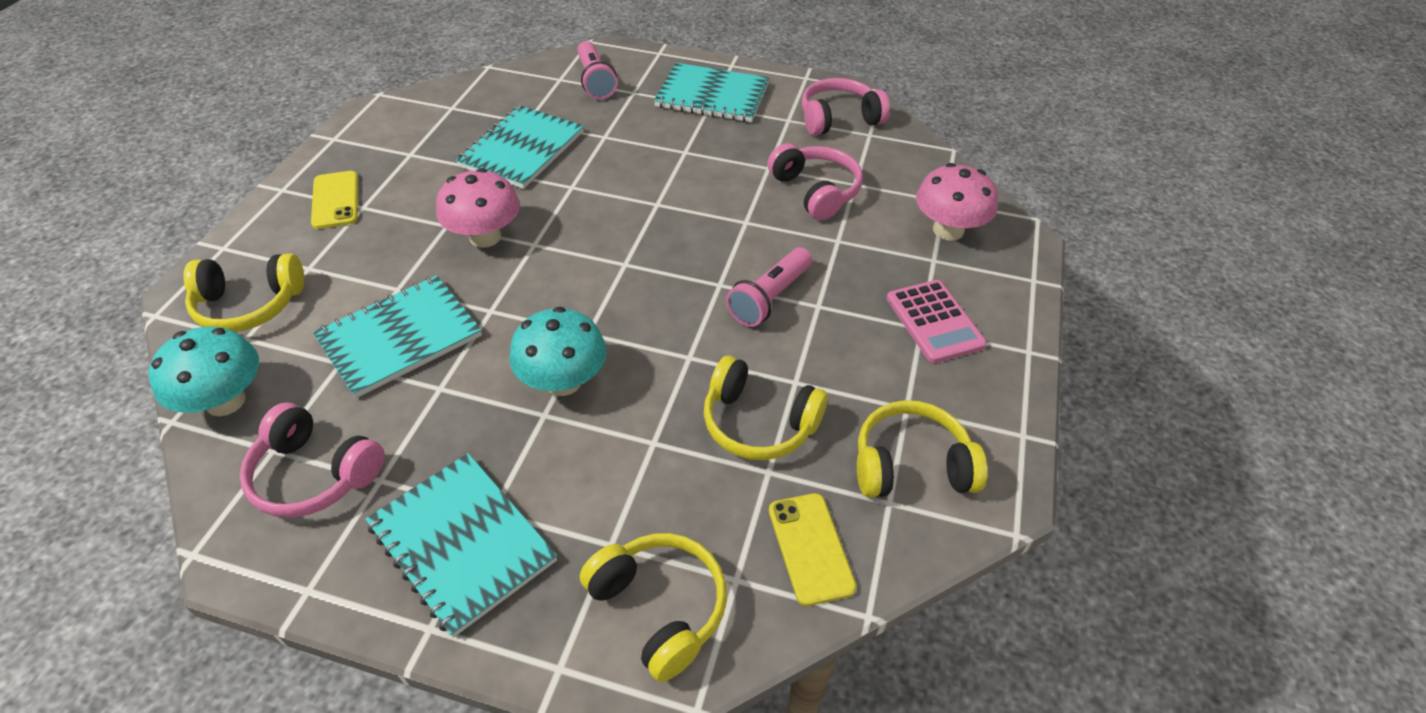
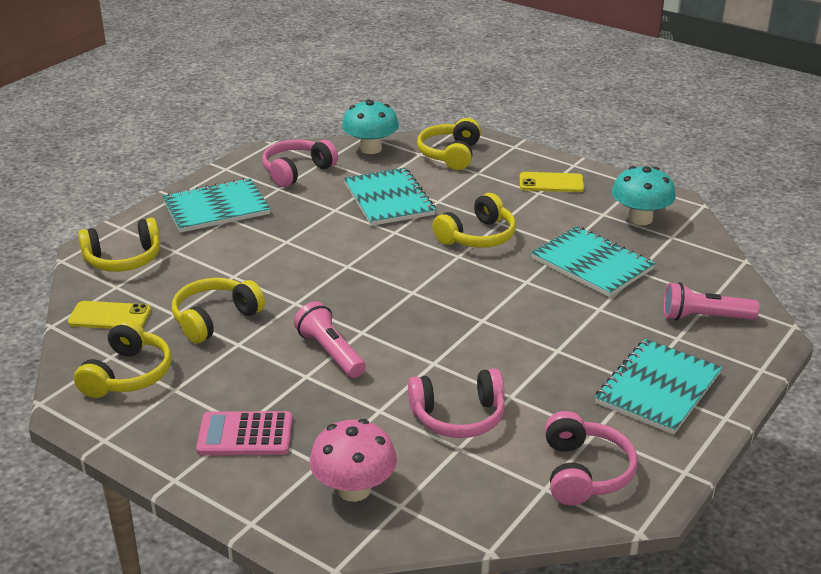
camera: 110 degrees right, 15 degrees down
(485, 237) = (477, 236): pink mushroom -> yellow headphones
(563, 381) = (309, 251): turquoise mushroom -> turquoise mushroom (640, 219)

